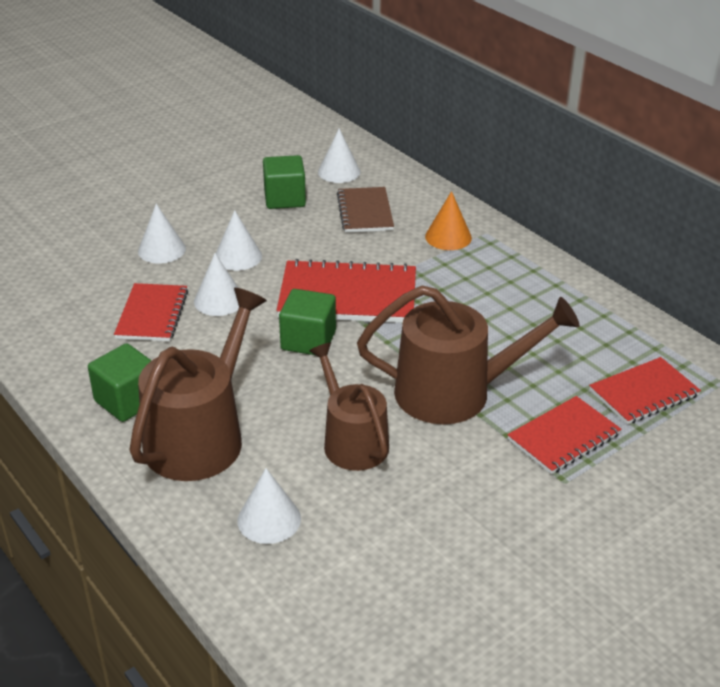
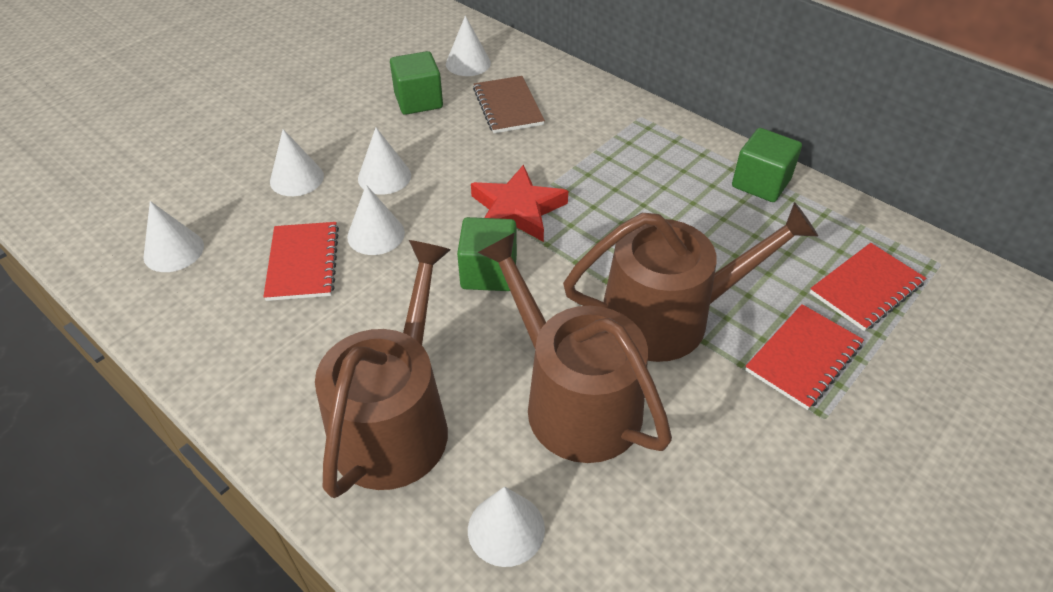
camera: 10 degrees left, 10 degrees up
(47, 293) = (173, 251): none -> white cone
(127, 401) = (297, 385): green cube -> green cube (761, 183)
(348, 296) = (517, 210): red notebook -> red star
(352, 441) = (573, 400): brown watering can -> brown watering can, size x1.51
(448, 237) = (603, 126): orange cone -> none

